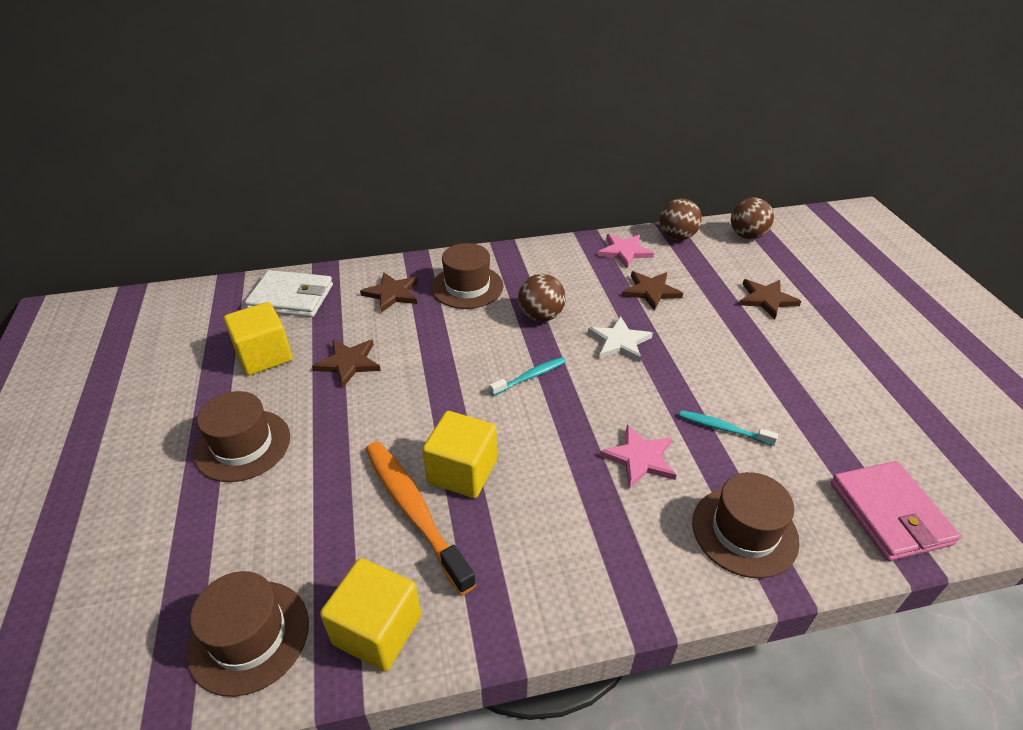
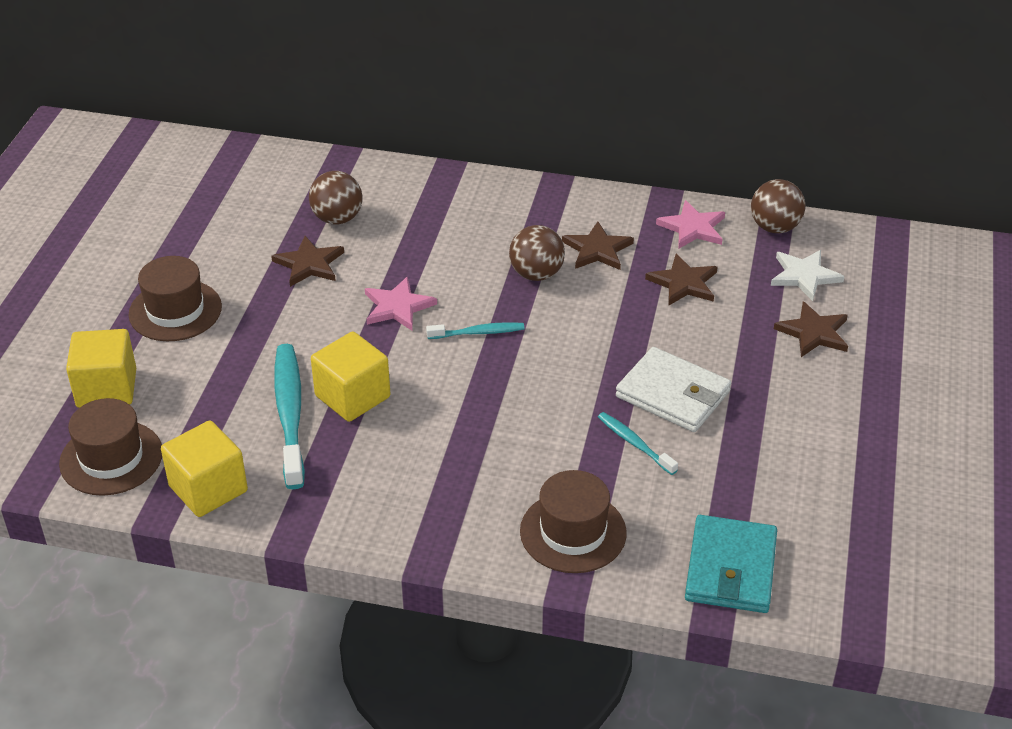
camera: 25 degrees right, 0 degrees up
(264, 356) = (234, 232): yellow cube -> yellow cube (107, 388)
(291, 297) = (291, 178): white wallet -> white wallet (673, 394)
(392, 294) = (395, 203): brown star -> brown star (597, 250)
(414, 511) = (290, 414): orange toothbrush -> turquoise toothbrush
(467, 287) = (480, 218): brown hat -> none
(619, 342) = (600, 327): white star -> white star (804, 276)
(640, 458) = (526, 441): pink star -> pink star (397, 307)
(747, 236) = (867, 251): brown ball -> brown ball (337, 218)
(889, 513) = (730, 568): pink wallet -> turquoise wallet

